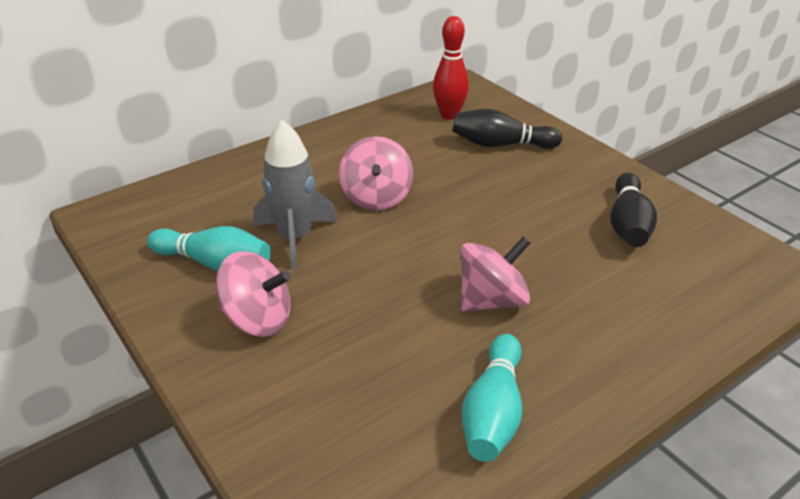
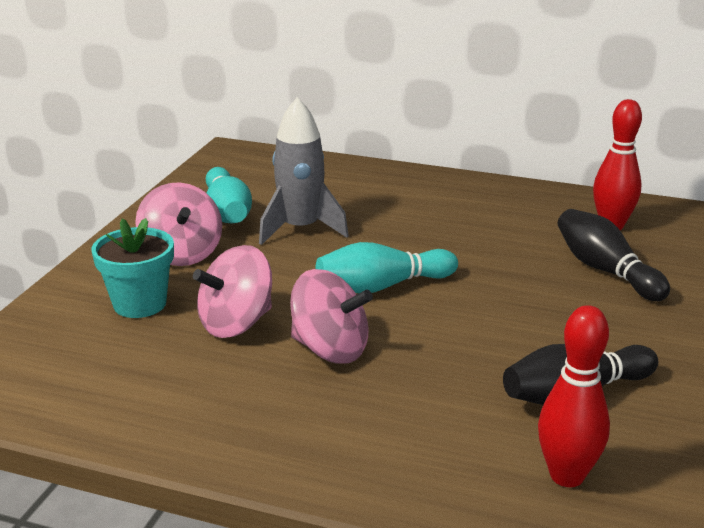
camera: 55 degrees right, 10 degrees down
(319, 379) = (140, 304): none -> turquoise flower pot
(376, 197) = (409, 241): pink spinning top -> pink spinning top (236, 323)
(493, 412) = (177, 398): turquoise bowling pin -> turquoise bowling pin (382, 286)
(708, 269) = (566, 476): none -> red bowling pin

